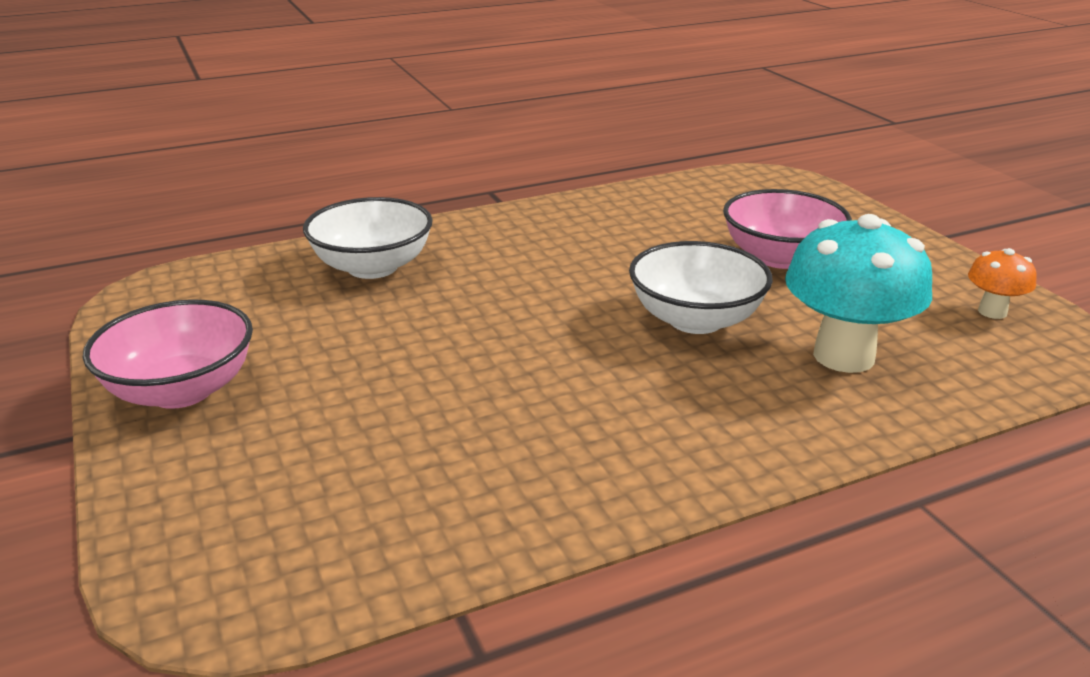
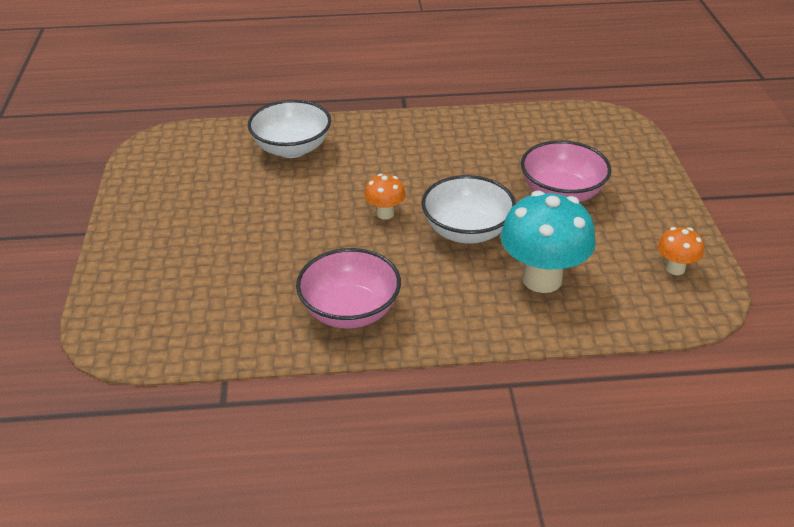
camera: 20 degrees right, 10 degrees up
(181, 390) = (148, 216): pink bowl -> pink bowl (350, 311)
(565, 320) = (385, 214): none -> orange mushroom

